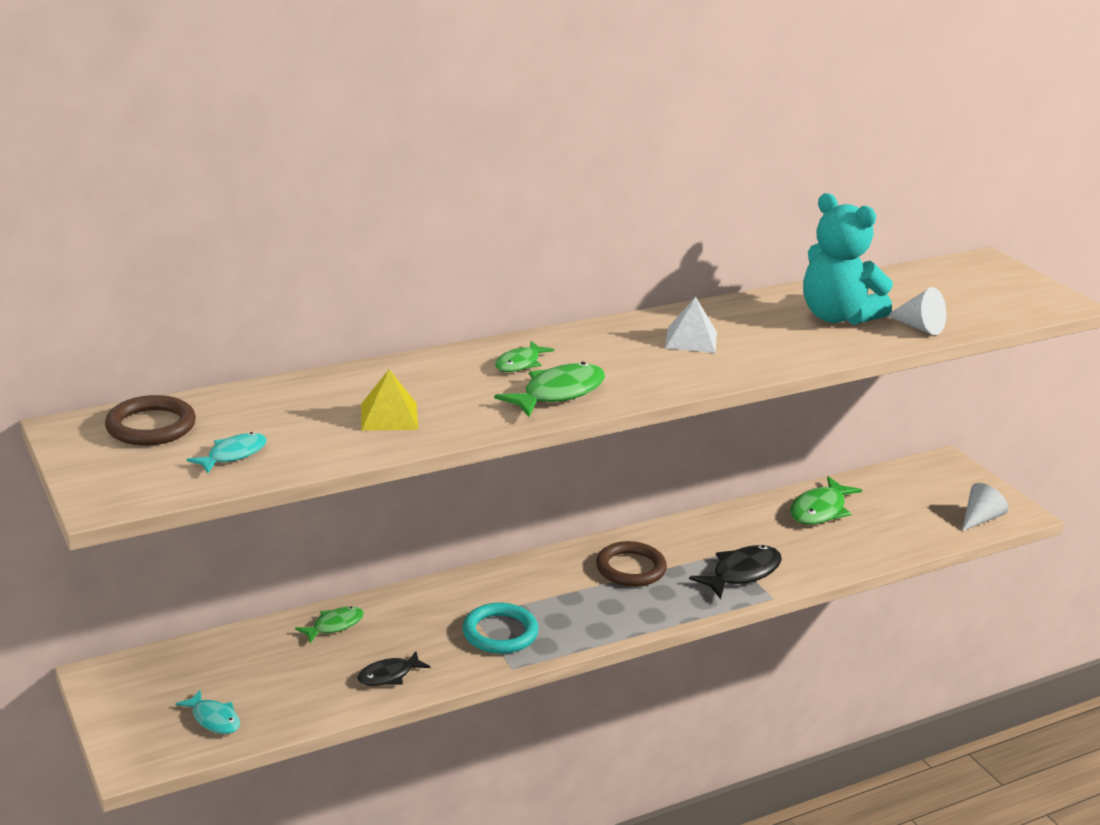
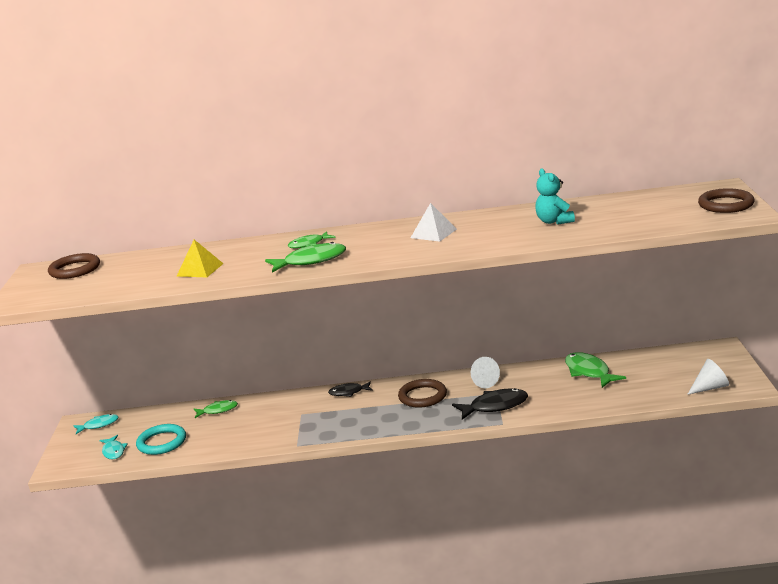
camera: 30 degrees right, 5 degrees down
(233, 455) = (97, 285): turquoise fish -> turquoise fish (99, 425)
(389, 675) = (223, 441): black fish -> black fish (348, 392)
(500, 633) = (307, 425): turquoise ring -> turquoise ring (162, 442)
(820, 510) = (589, 372): green fish -> green fish turned 90 degrees clockwise
(837, 317) = (554, 221): turquoise teddy bear -> turquoise teddy bear, size x0.59
(919, 327) = (607, 229): white cone -> white cone (482, 381)
(1022, 288) = (726, 204): none -> brown ring

